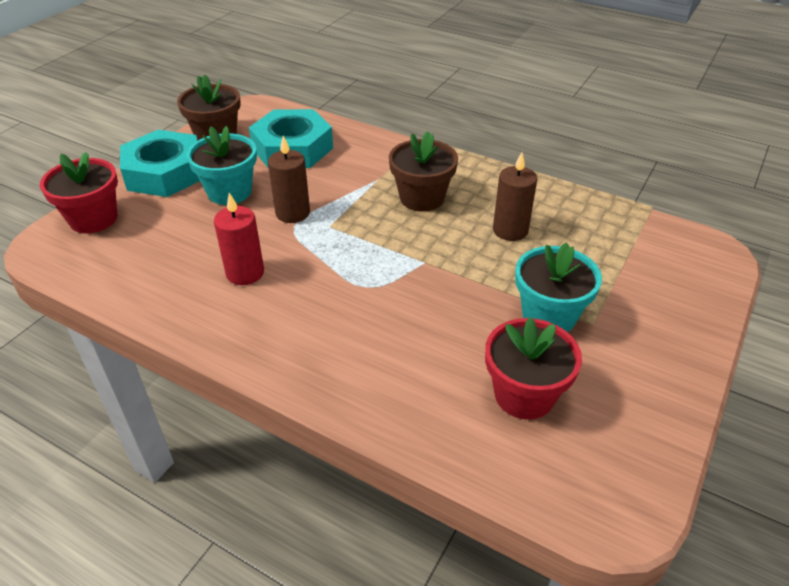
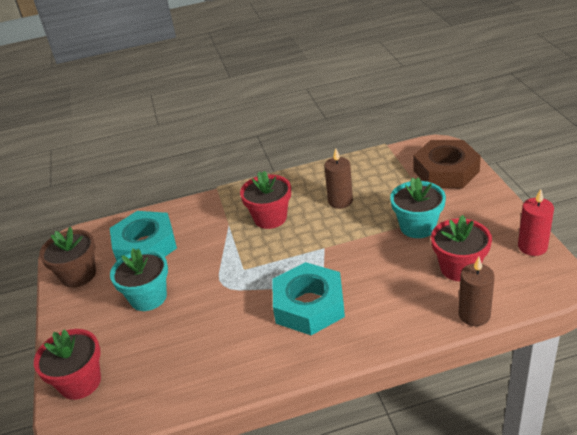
camera: 40 degrees left, 5 degrees down
(165, 173) = (81, 320): turquoise nut -> turquoise nut (309, 305)
(245, 273) = (238, 329): red candle -> red candle (532, 247)
(292, 213) = (210, 279): brown candle -> brown candle (474, 315)
(422, 198) = (270, 218): brown flower pot -> red flower pot
(678, 283) = (446, 171): none -> brown nut

